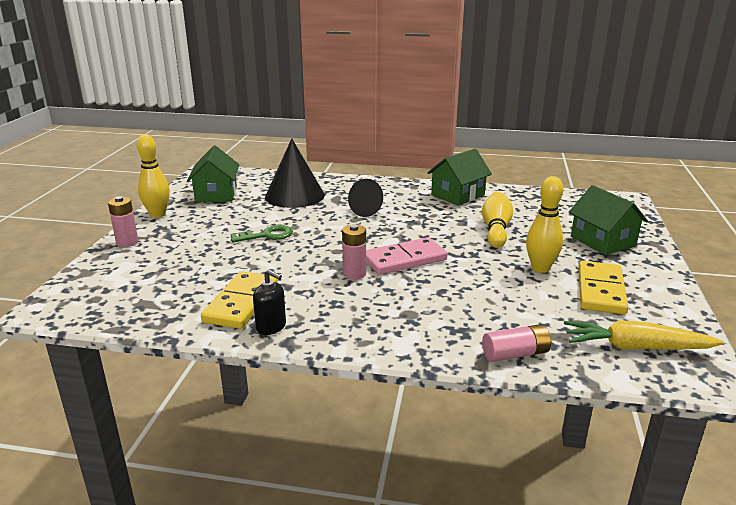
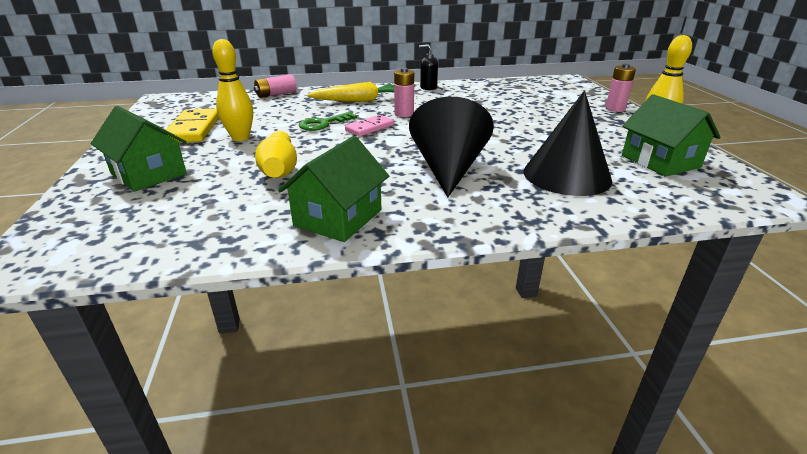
camera: 160 degrees right, 5 degrees up
(241, 303) = (461, 93): yellow domino -> none
(267, 235) = (516, 129): green key -> green key (323, 124)
(368, 210) = (448, 169): black cone -> black cone, size x1.67
(404, 260) = (369, 128): pink domino -> pink domino, size x0.64
(636, 347) = (195, 104): yellow carrot -> yellow carrot (359, 101)

